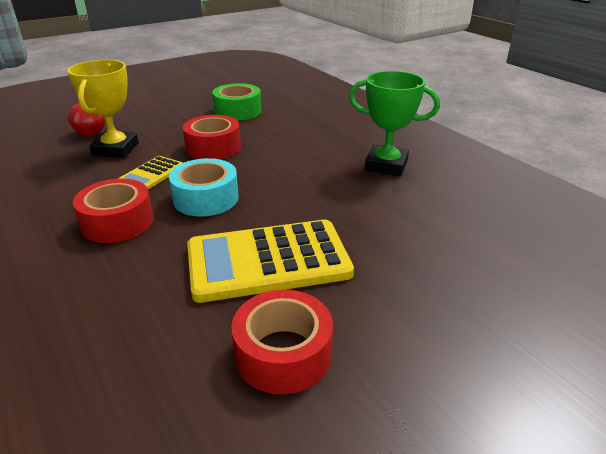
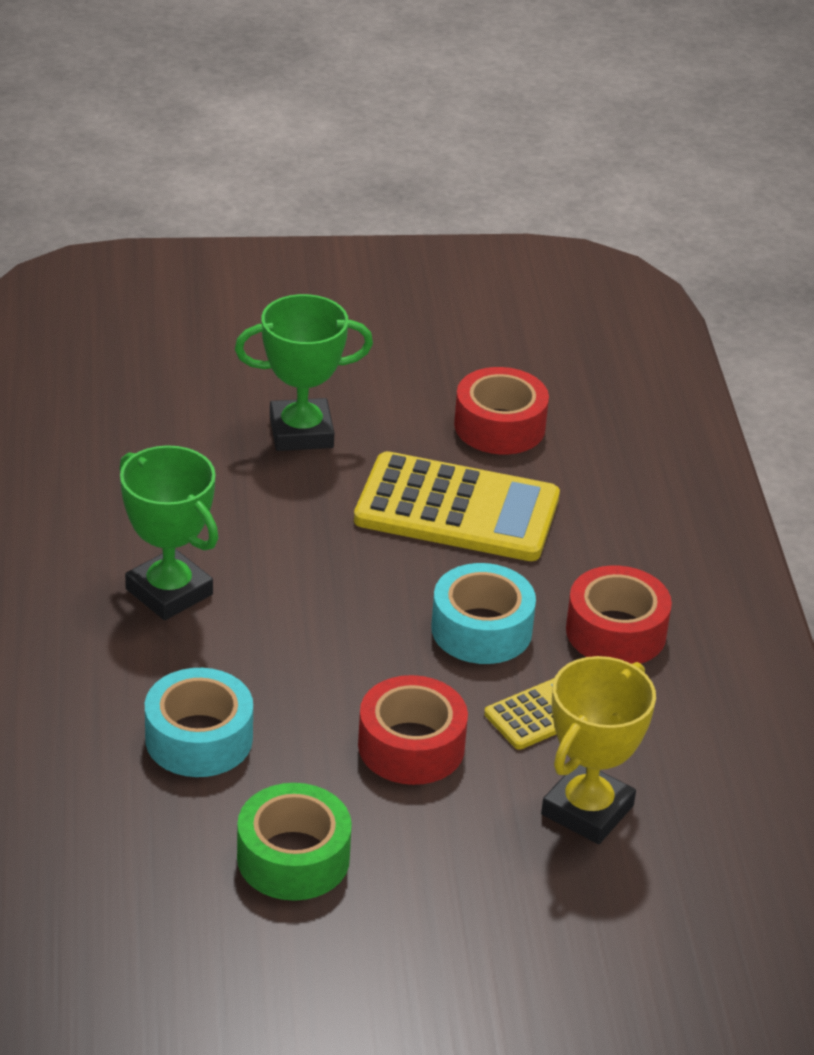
camera: 155 degrees left, 5 degrees up
(91, 133) = (627, 890): red apple -> none
(308, 127) = (199, 738): none -> turquoise tape
(432, 277) = (301, 432): none -> green trophy

